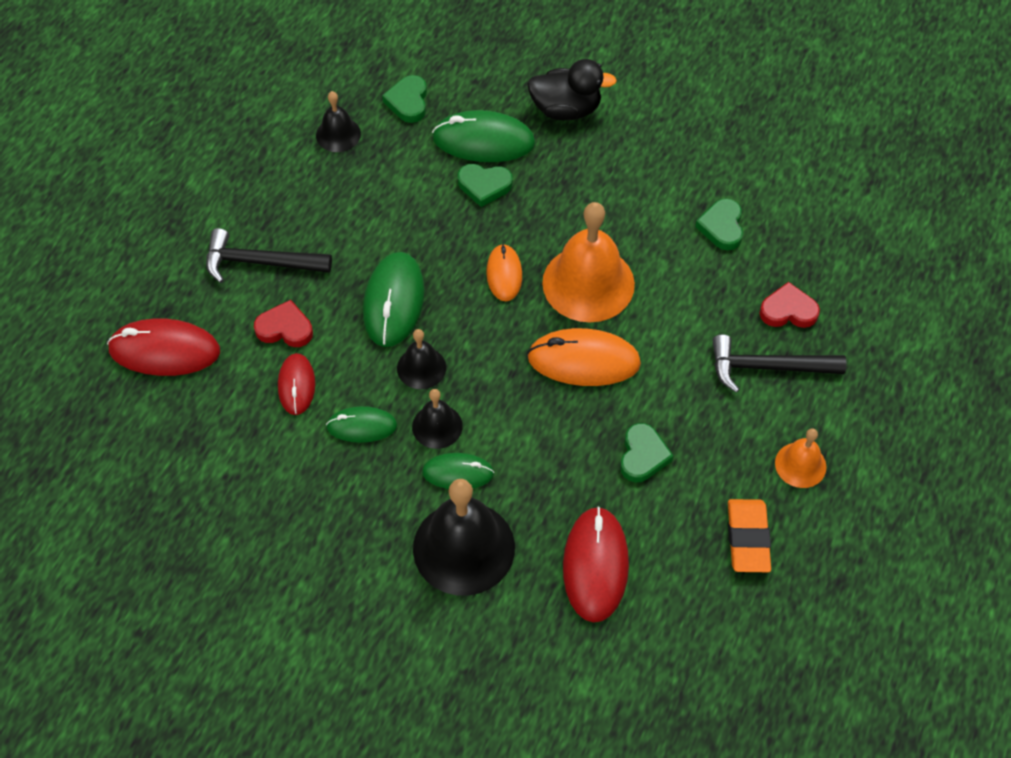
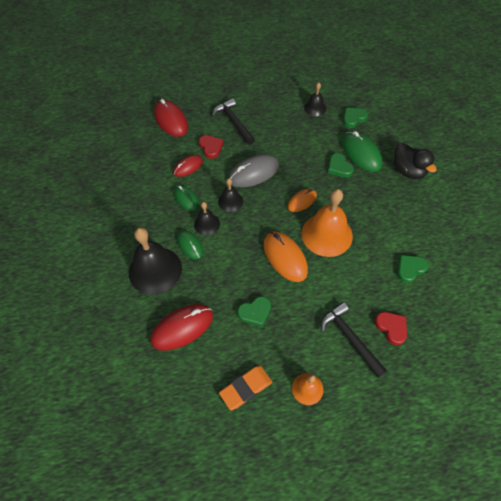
camera: 55 degrees right, 0 degrees up
(393, 301) = (253, 173): green mouse -> grey mouse

